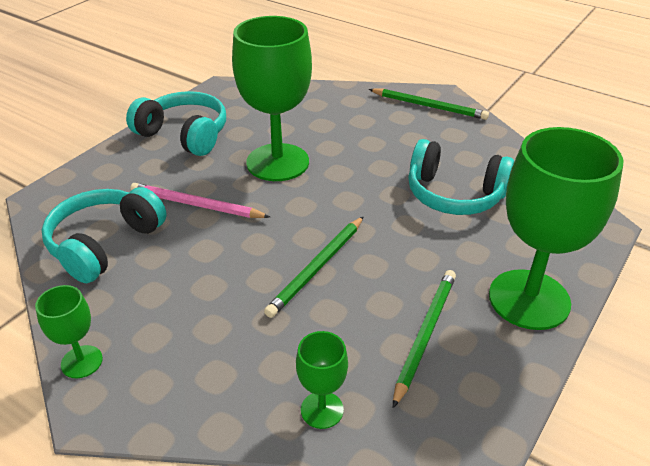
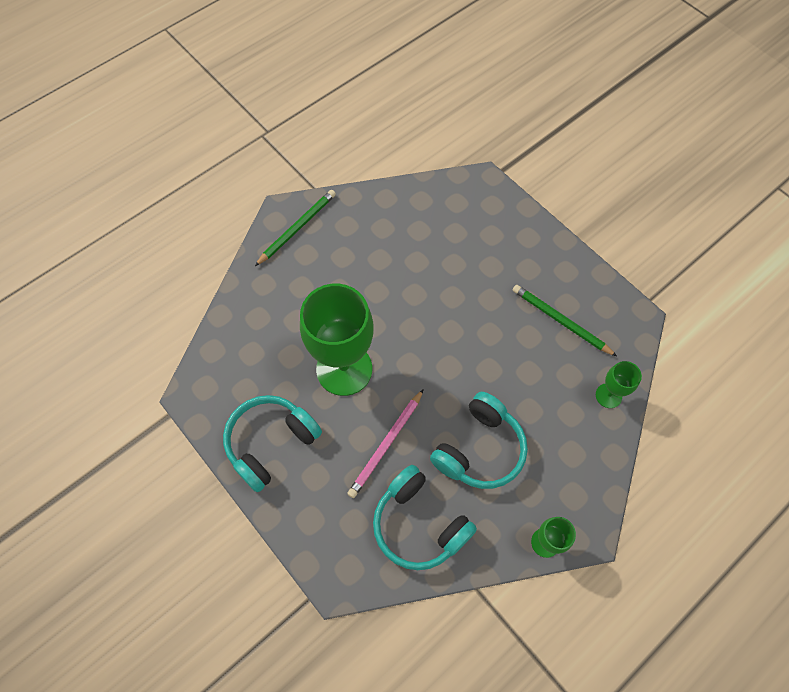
camera: 75 degrees left, 25 degrees up
(317, 268) = (485, 369): green pencil -> none
(454, 194) = (426, 254): turquoise headphones -> turquoise headphones (479, 449)
(529, 299) = (542, 252): green goblet -> none

